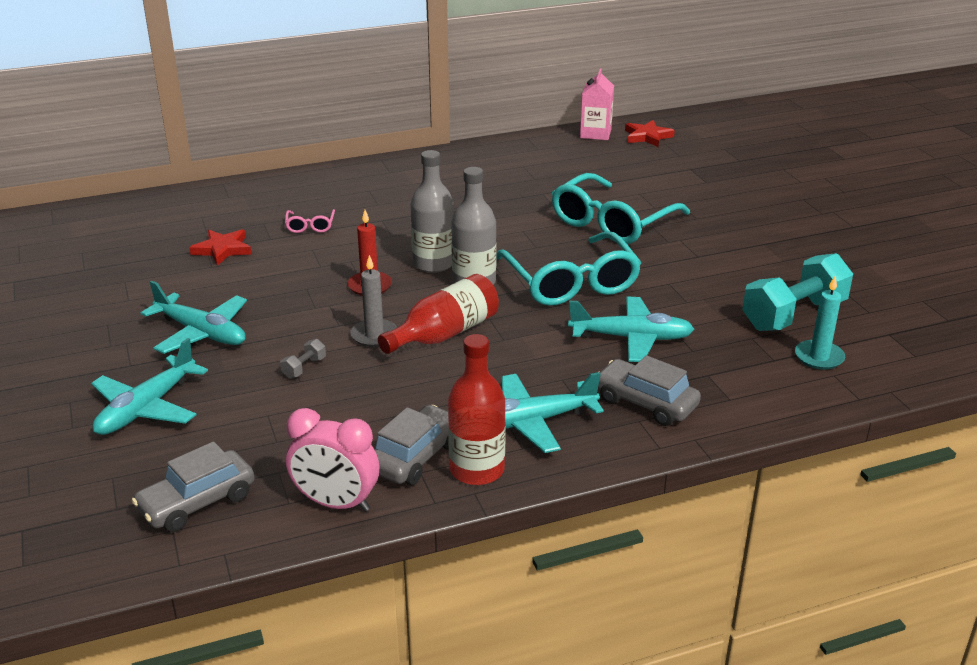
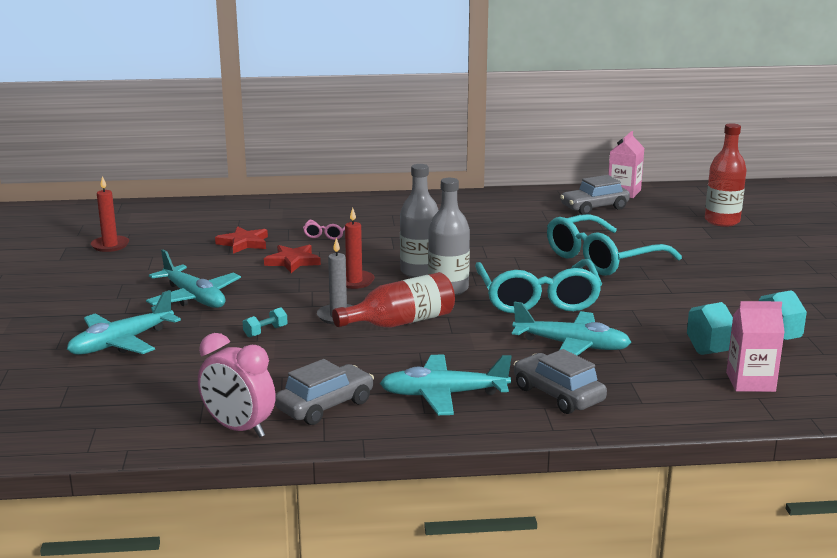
camera: 15 degrees right, 10 degrees down
(67, 272) = (110, 245): none -> red candle
(197, 502) = (125, 412): grey car -> grey car (594, 208)
(304, 368) = (265, 331): grey dumbbell -> turquoise dumbbell
(477, 470) = (374, 422): red bottle -> red bottle (722, 221)
(647, 136) = (673, 199): red star -> red star (293, 261)
(819, 357) = (750, 382): turquoise candle -> pink carton

